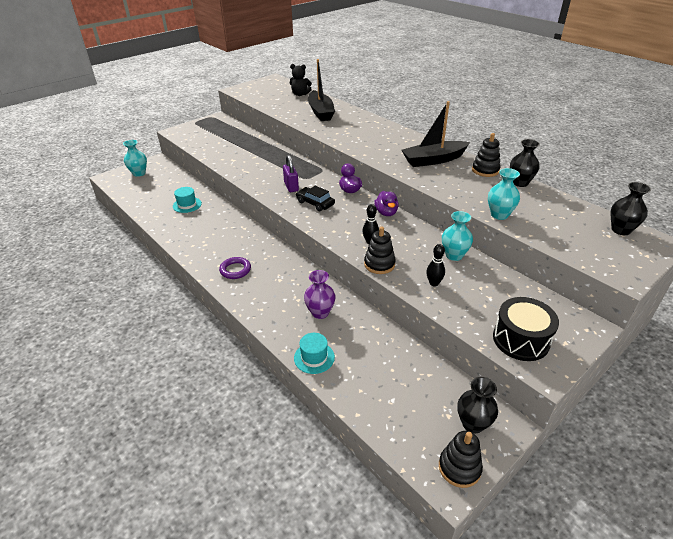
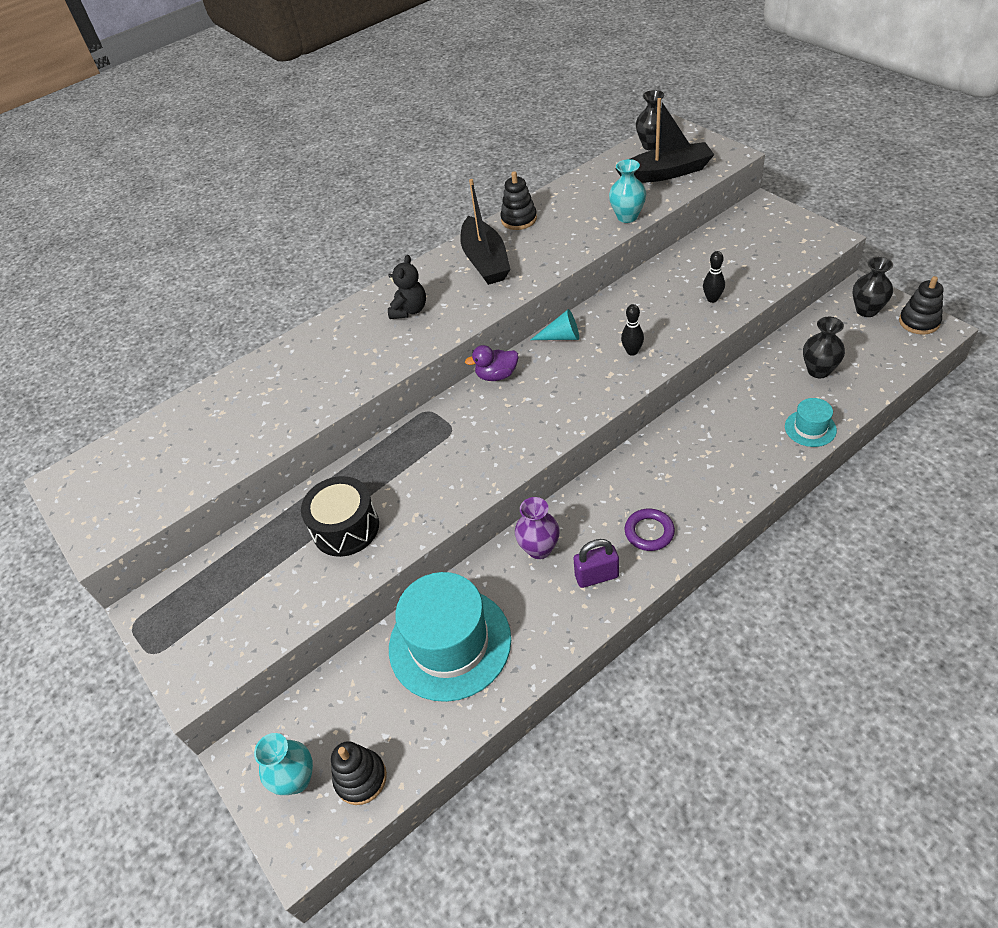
camera: 80 degrees left, 10 degrees up
(187, 205) = (450, 643): turquoise hat -> turquoise hat, size x2.18
(291, 187) = (478, 446): purple padlock -> purple padlock (596, 576)
(300, 94) = (177, 425): black teddy bear -> black teddy bear (409, 310)
(315, 203) = (532, 413): black car -> none
(320, 112) = (277, 388): black boat -> black boat (666, 173)
(320, 312) = (730, 427): purple vase -> purple vase (539, 549)
(379, 264) = (681, 343): black stacking toy -> black stacking toy (361, 778)
(386, 213) = (561, 337): purple duck -> turquoise cone
(454, 255) = (656, 281): turquoise vase -> none
(520, 183) = (553, 196): black vase -> black vase (818, 370)
(521, 339) = (791, 247): black drum -> black drum (346, 528)

